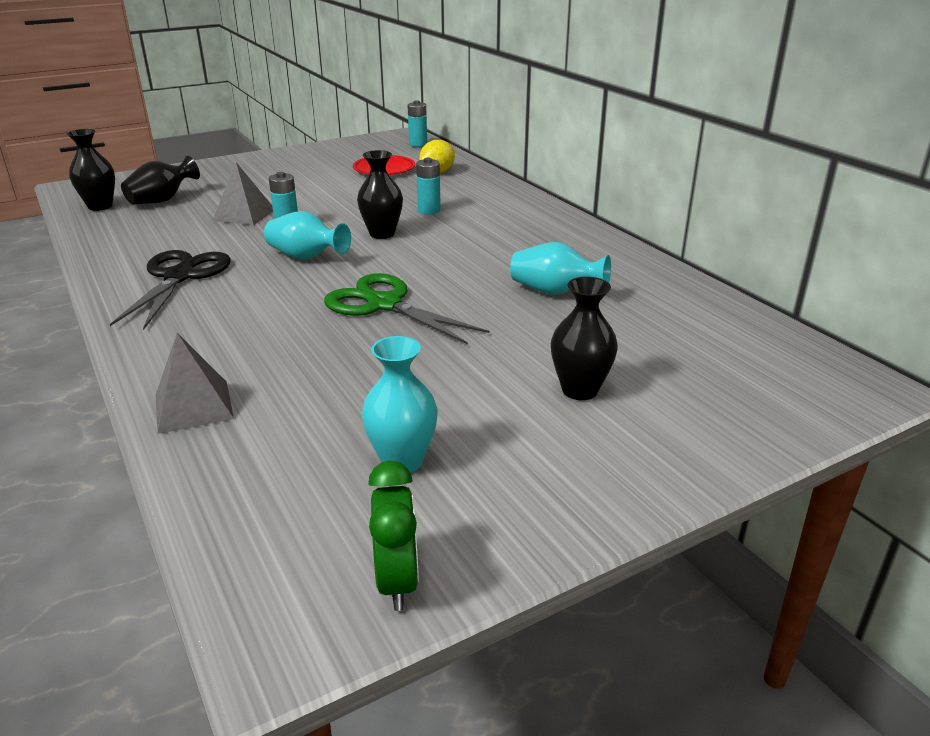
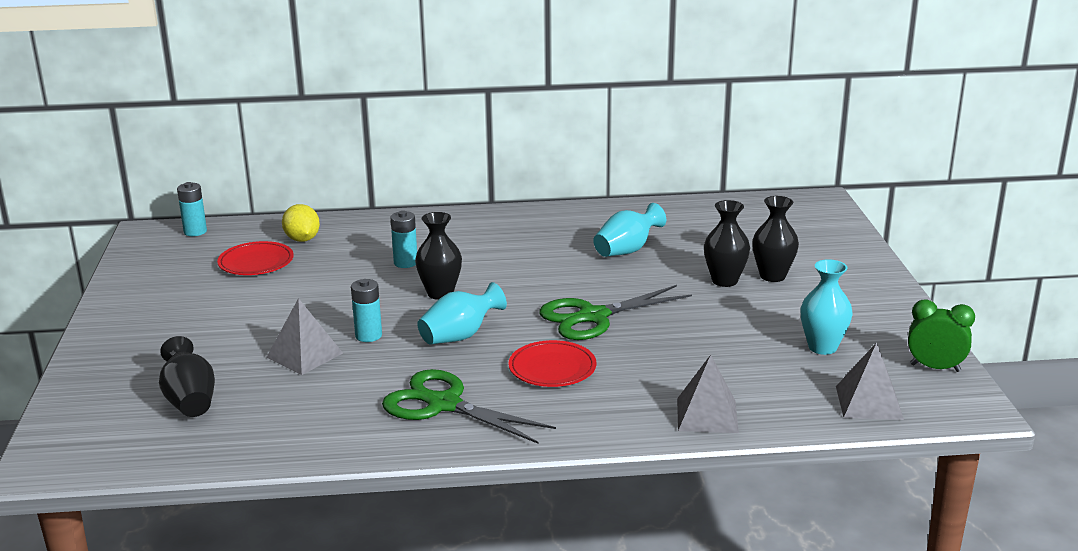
camera: 65 degrees left, 5 degrees down
(100, 206) = (158, 444): black vase -> black vase (724, 281)
(179, 277) = (444, 405): black scissors -> green scissors
(262, 526) = (869, 402): none -> grey pyramid
(264, 307) = (552, 368): none -> red plate

